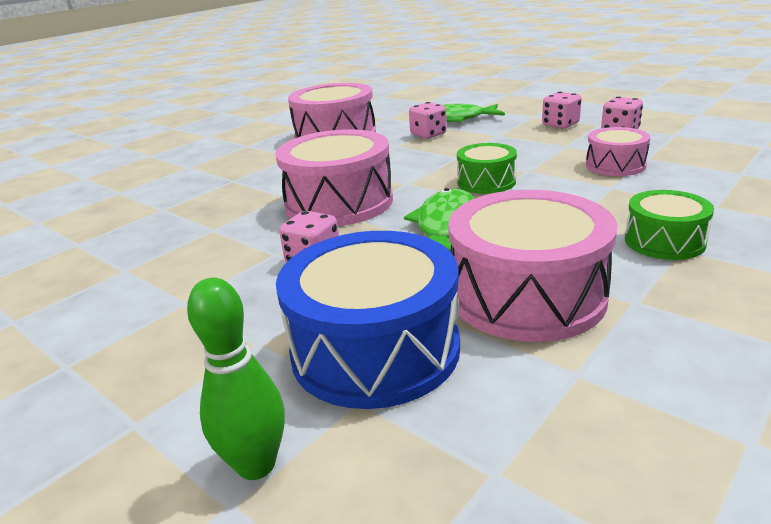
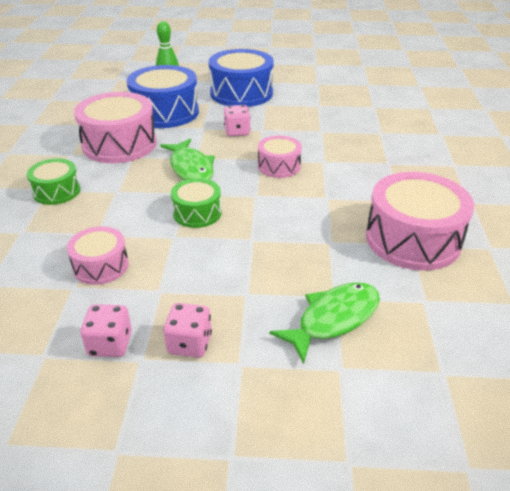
camera: 140 degrees right, 10 degrees up
(165, 349) = (241, 93): none -> blue drum
(339, 202) = (279, 166): pink drum -> pink drum, size x0.55
(428, 134) = (322, 272): pink dice -> none

